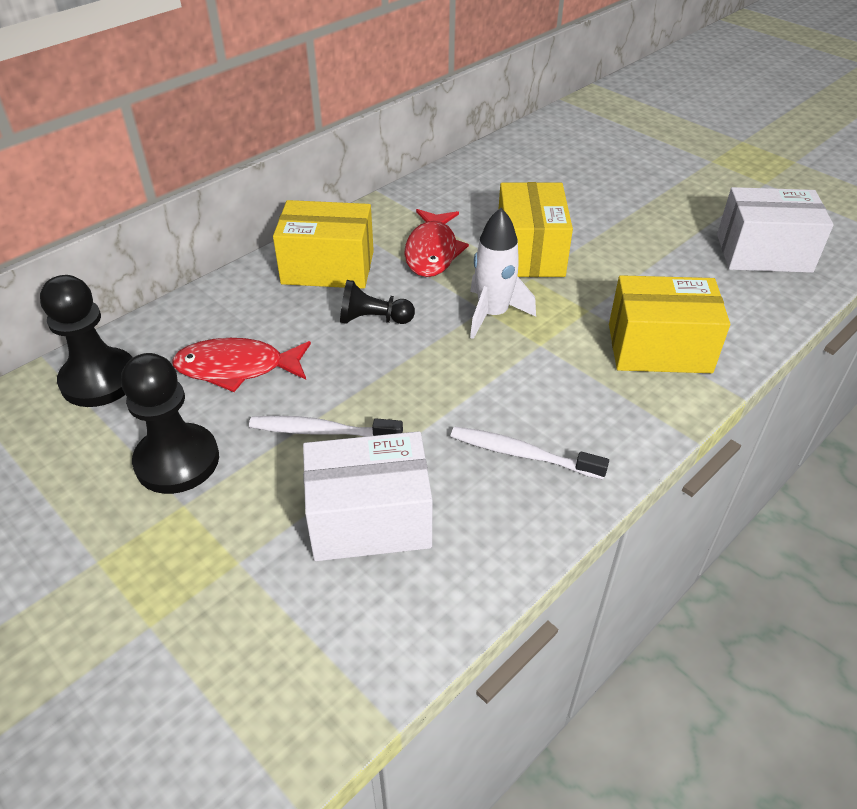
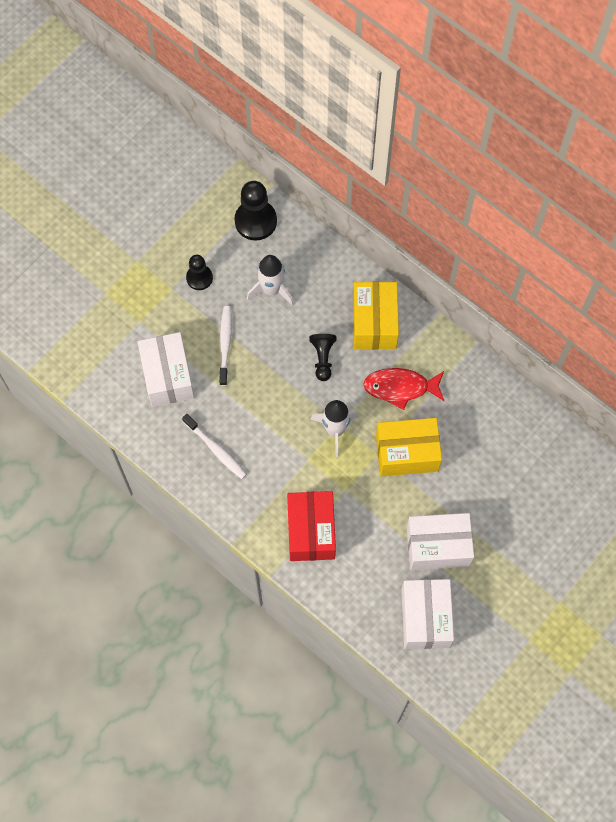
camera: 85 degrees right, 25 degrees up
(177, 461) = (199, 278): black pawn -> black pawn, size x0.62
(237, 368) = (271, 290): red fish -> white rocket
(523, 454) = (216, 449): white toothbrush -> white toothbrush turned 120 degrees clockwise
(659, 348) = (311, 531): yellow box -> red box
(661, 237) = (438, 546): none -> white box

